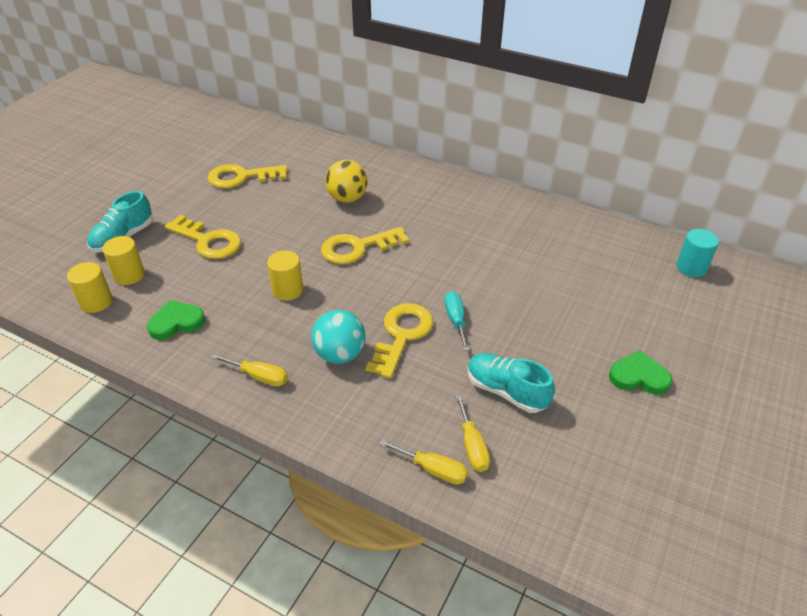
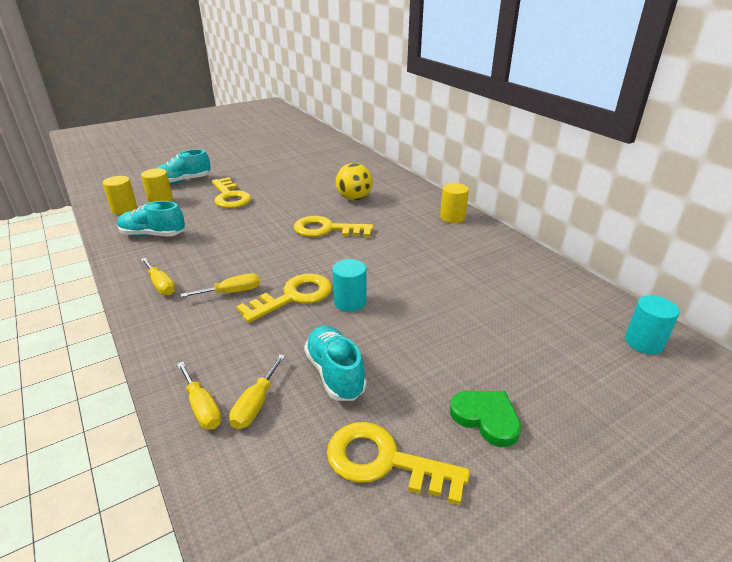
camera: 30 degrees right, 10 degrees down
(176, 322) = (153, 235): green heart -> turquoise shoe
(241, 177) = (294, 169): yellow key -> yellow key (384, 462)
(287, 290) = (245, 239): yellow cylinder -> yellow cylinder (452, 217)
(340, 354) = (232, 292): turquoise ball -> yellow screwdriver
(456, 320) = (350, 302): turquoise screwdriver -> turquoise cylinder

